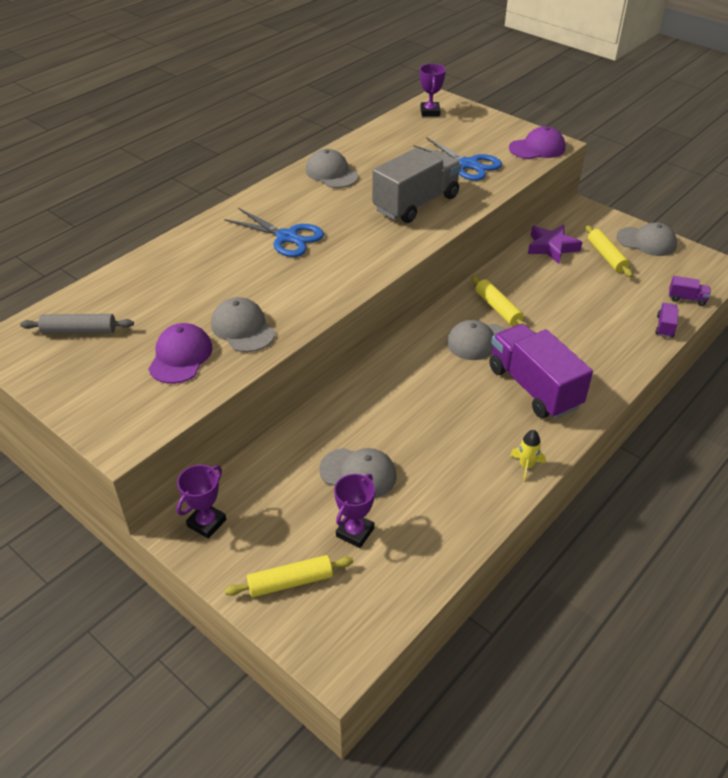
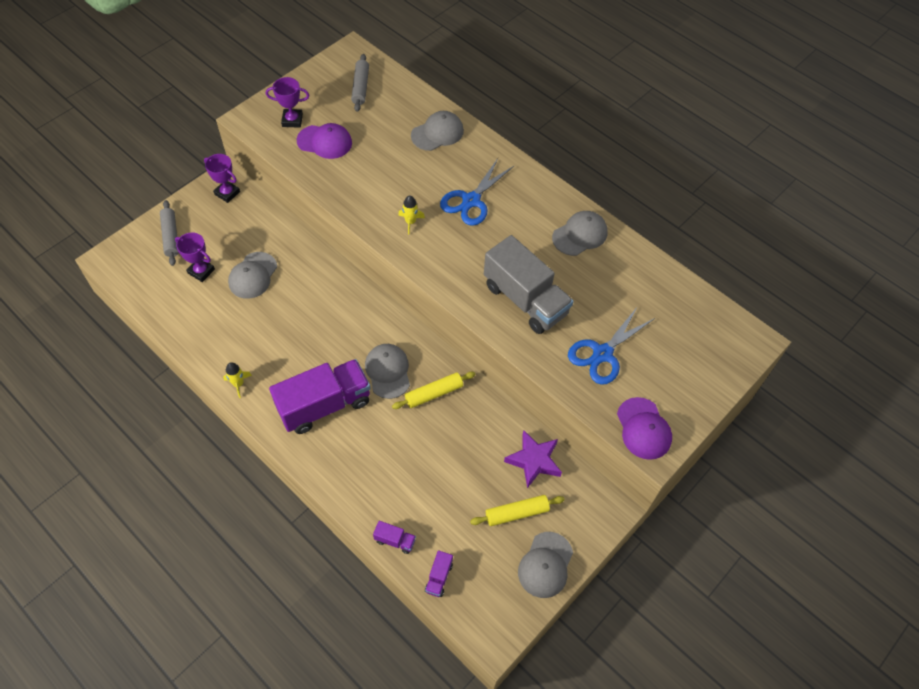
camera: 90 degrees right, 15 degrees up
(243, 328) = (351, 175): grey cap -> grey cap (437, 133)
(290, 582) = (171, 236): yellow rolling pin -> grey rolling pin
(319, 278) = (410, 222): none -> yellow rocket
(430, 112) = (720, 330): purple trophy -> purple trophy (292, 120)

